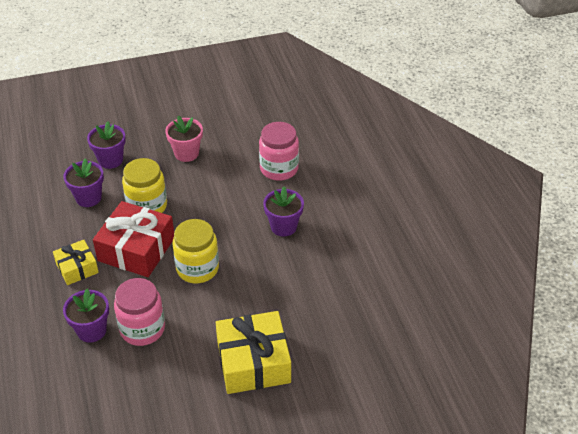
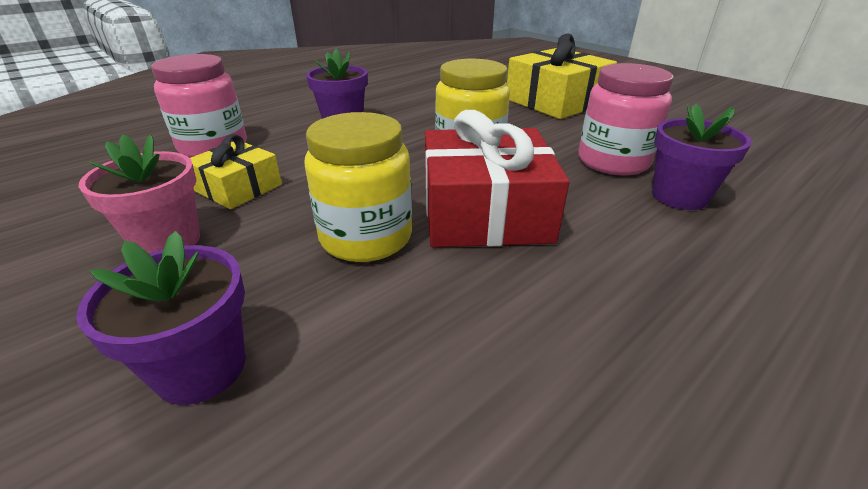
camera: 115 degrees left, 10 degrees down
(77, 268) = (601, 262): yellow gift -> yellow gift (238, 188)
(88, 198) = (388, 342): purple flower pot -> none

